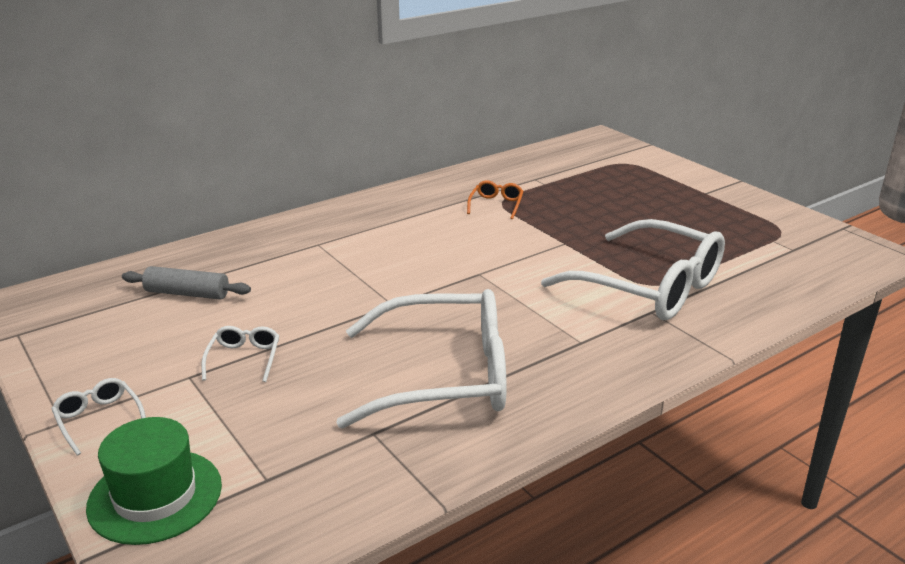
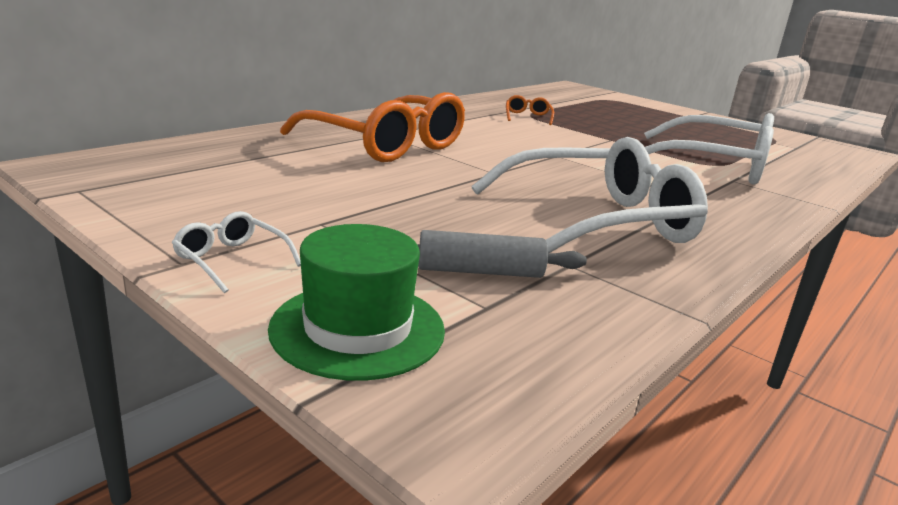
camera: 15 degrees left, 5 degrees down
(187, 293) = (270, 163): grey rolling pin -> grey rolling pin (479, 271)
(244, 359) = (374, 209): white glasses -> none
(309, 262) = (385, 145): none -> orange glasses

